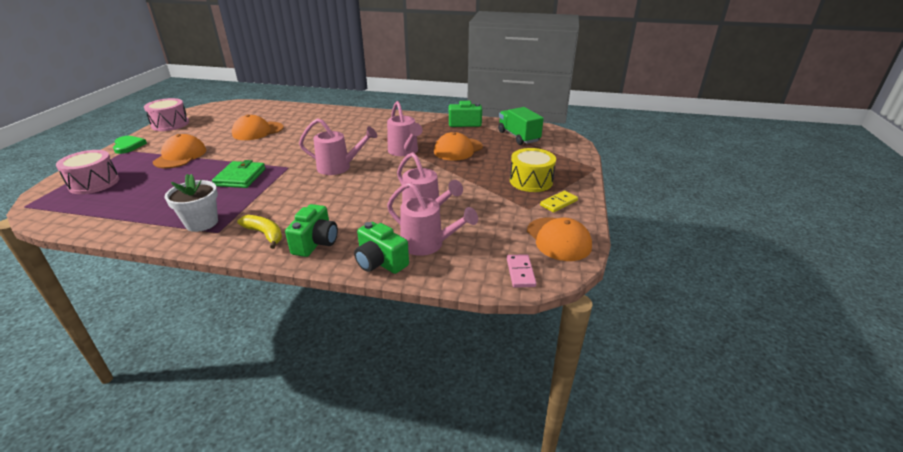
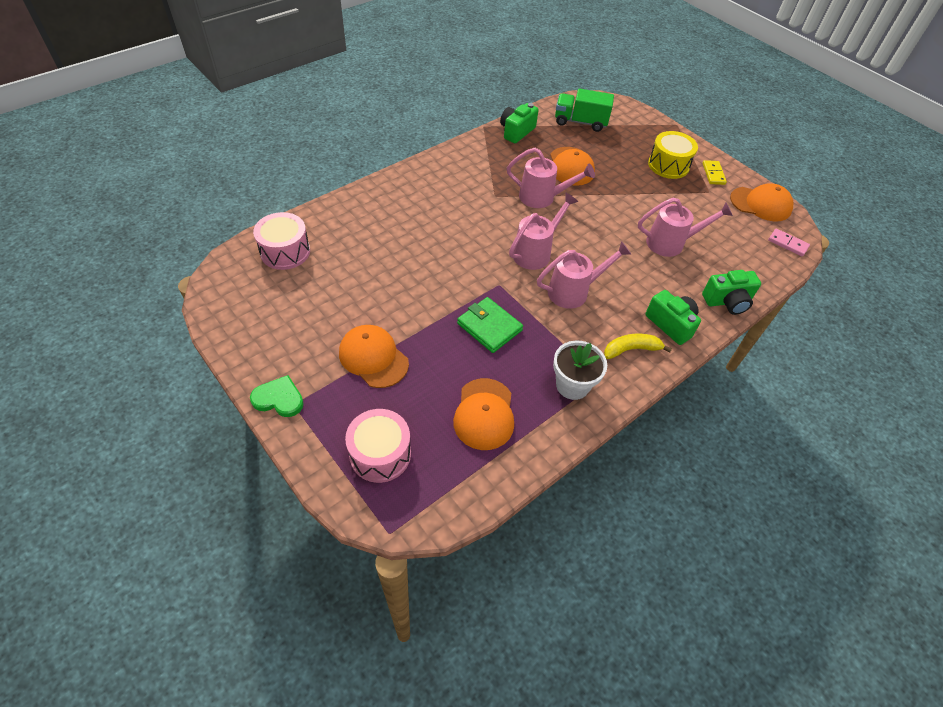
camera: 55 degrees left, 20 degrees up
(170, 124) = (239, 339): pink drum -> pink drum (285, 251)
(257, 131) = (365, 271): orange cap -> orange cap (484, 414)
(427, 245) = (721, 267): pink watering can -> pink watering can (574, 291)

